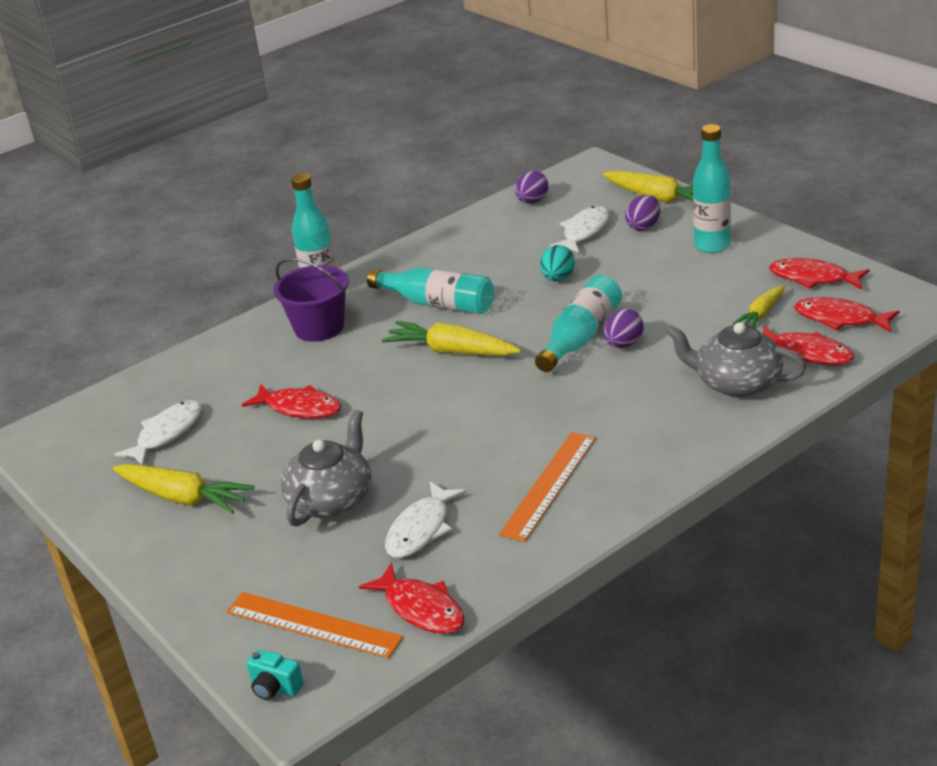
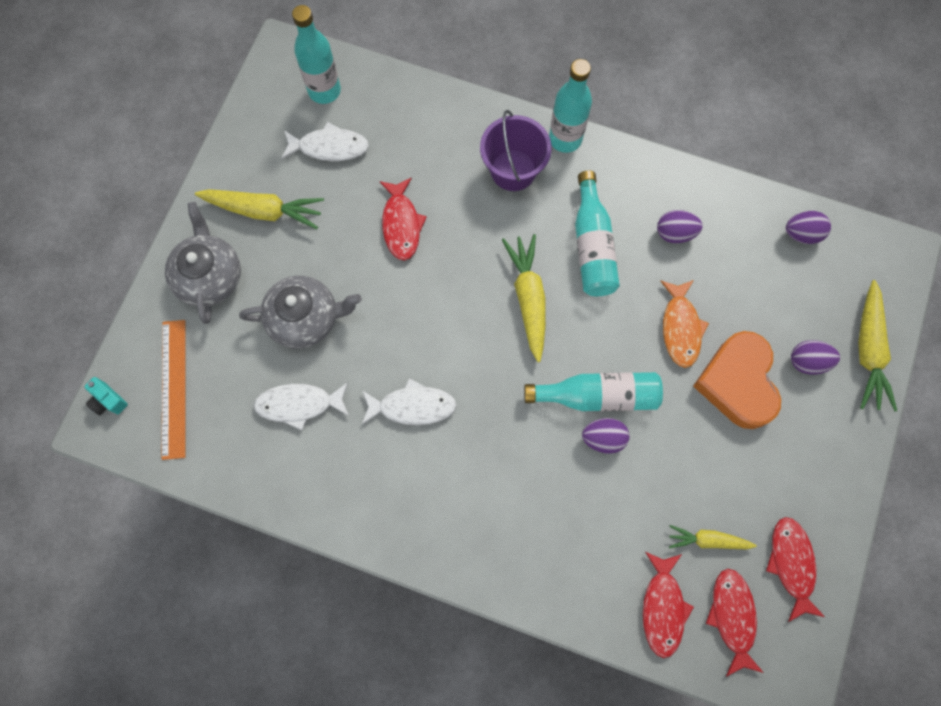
camera: 55 degrees right, 40 degrees up
(183, 498) = (264, 211): yellow carrot -> yellow carrot turned 75 degrees counterclockwise
(275, 688) = (108, 401): turquoise camera -> turquoise camera turned 45 degrees counterclockwise
(421, 608) = (217, 453): red fish -> none
(470, 259) = (675, 233): none -> purple egg
(549, 485) = (388, 473): orange ruler -> none
(558, 278) = (680, 328): turquoise egg -> orange fish
(584, 231) = (771, 310): white fish -> white fish (412, 406)
(632, 263) = (737, 382): none -> orange heart
(712, 245) = (804, 442): turquoise bottle -> turquoise bottle (324, 91)
(736, 383) = (589, 563): grey teapot -> grey teapot (209, 276)

